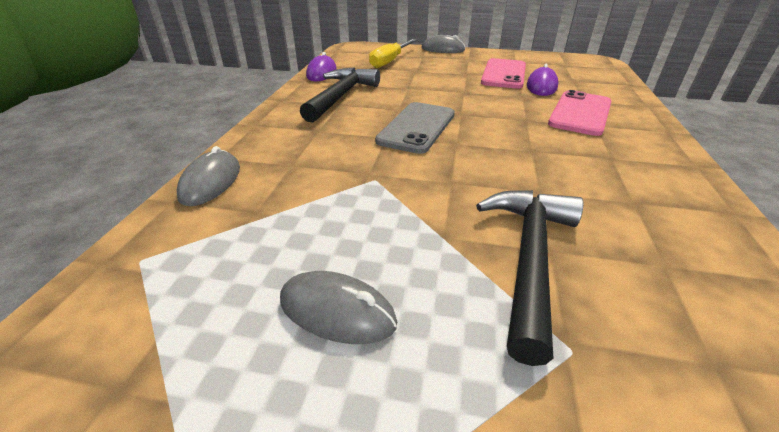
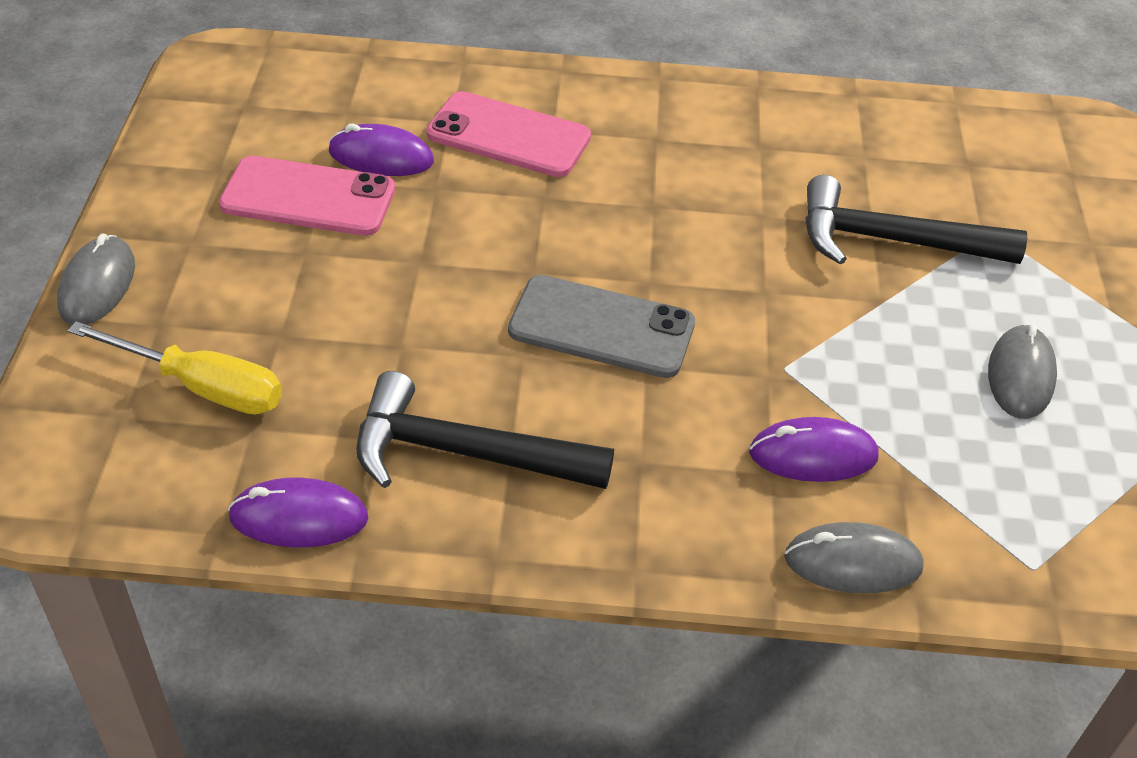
camera: 100 degrees left, 10 degrees up
(297, 180) = (813, 455): none -> purple mouse

